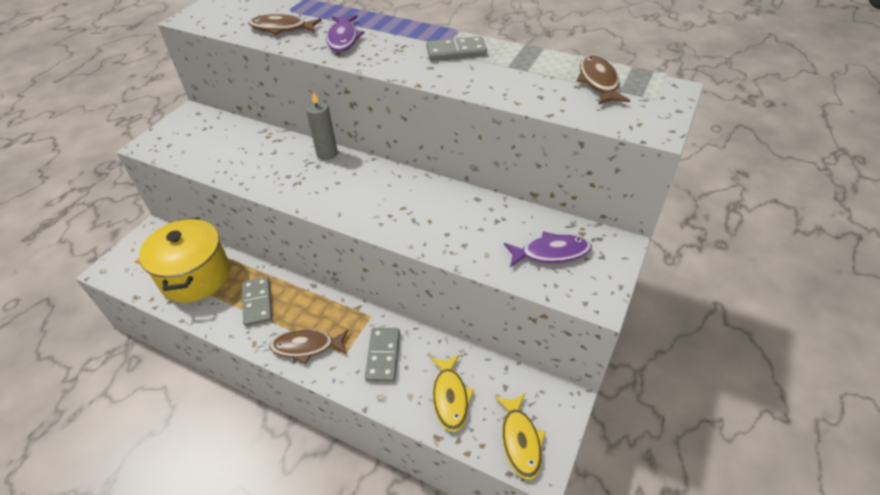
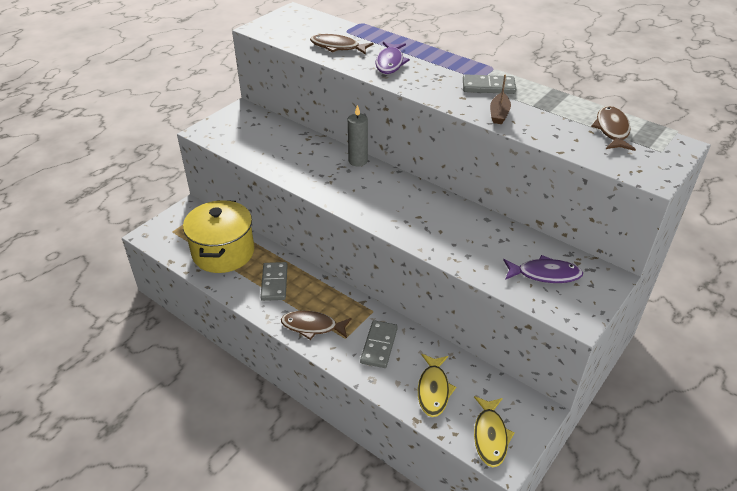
camera: 10 degrees right, 5 degrees down
(473, 80) = (499, 114): none -> brown boat

